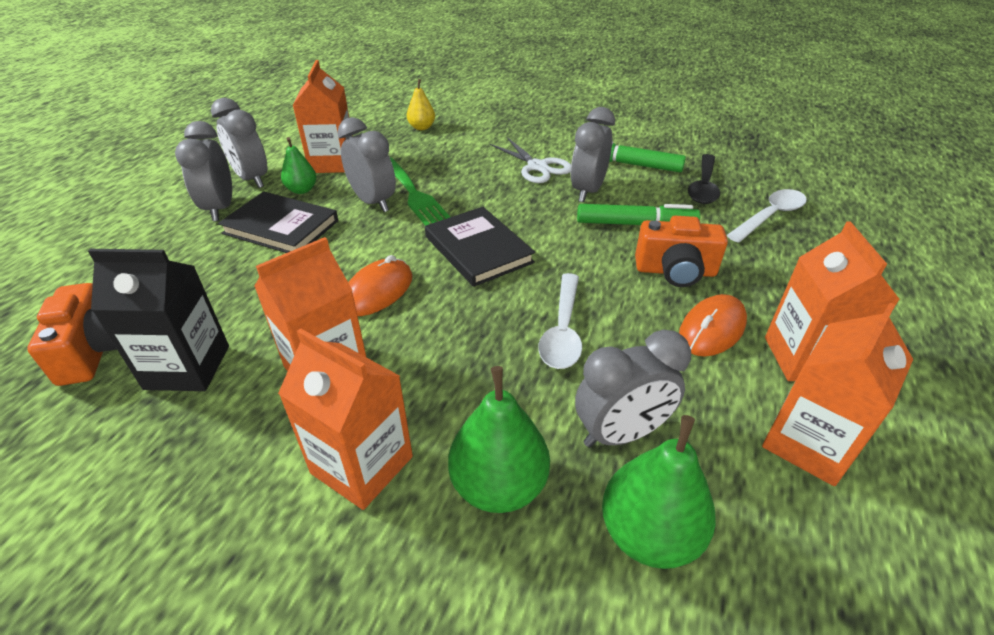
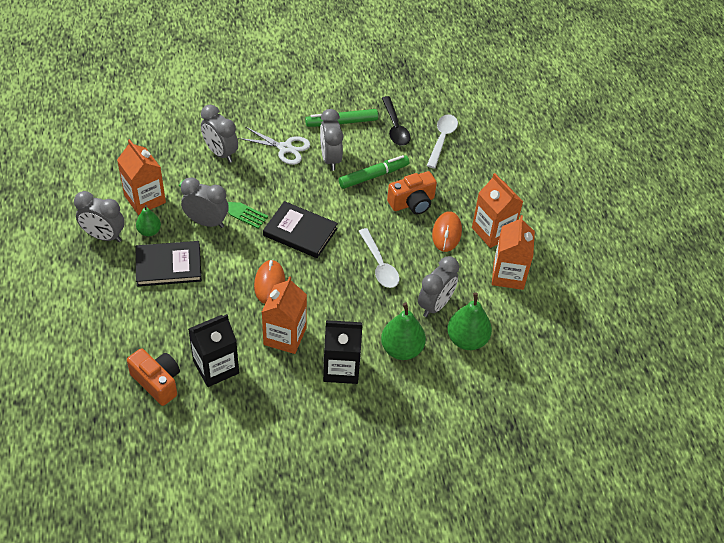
camera: 35 degrees left, 10 degrees up
(220, 208) = (112, 268): grey clock -> grey clock (220, 153)
(362, 465) = (341, 368): orange carton -> black carton
(422, 127) = (174, 138): yellow pear -> none

